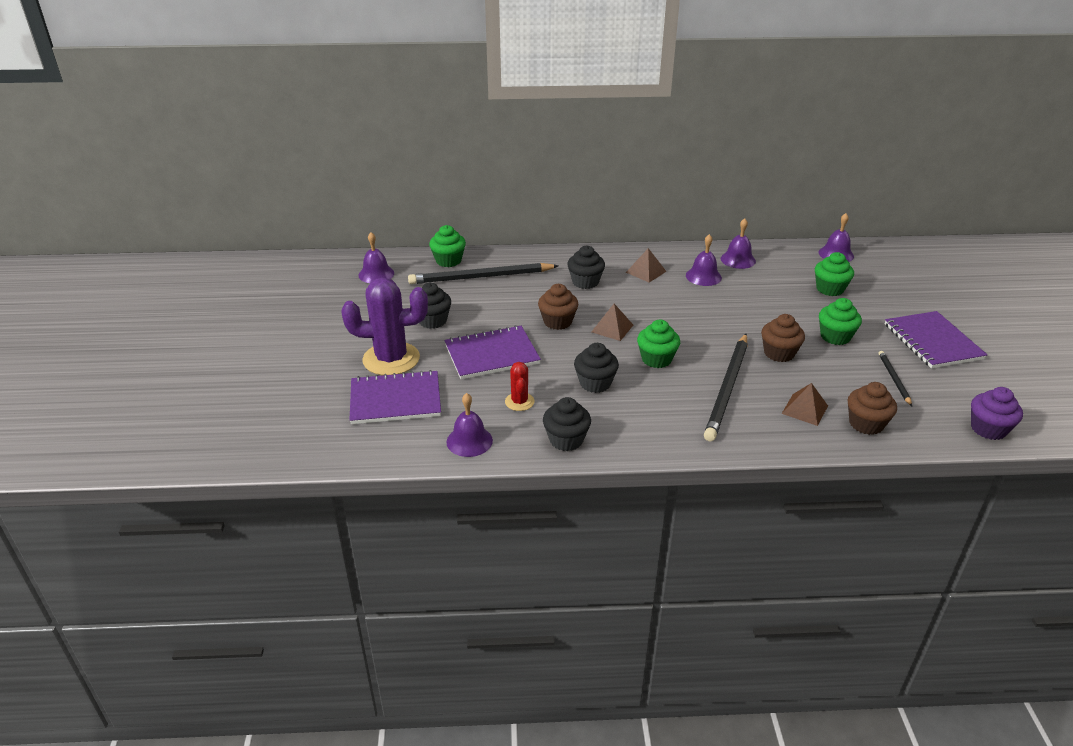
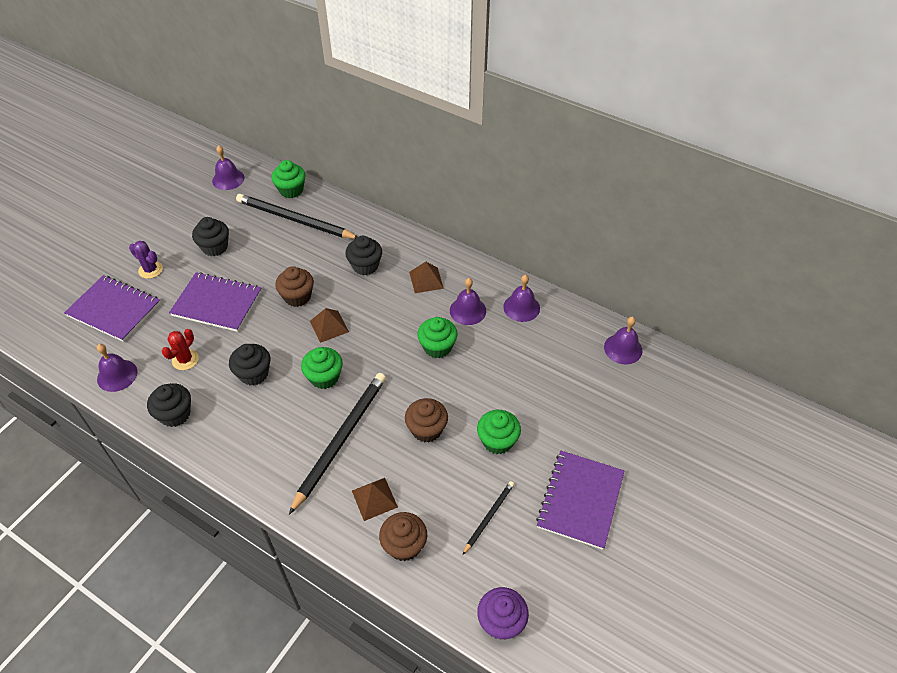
camera: 35 degrees right, 15 degrees up
(391, 359) = (150, 270): purple cactus -> purple cactus, size x0.49
(727, 389) = (341, 440): black pencil -> black pencil turned 150 degrees clockwise
(830, 289) = (562, 386): green cupcake -> green cupcake (437, 347)

